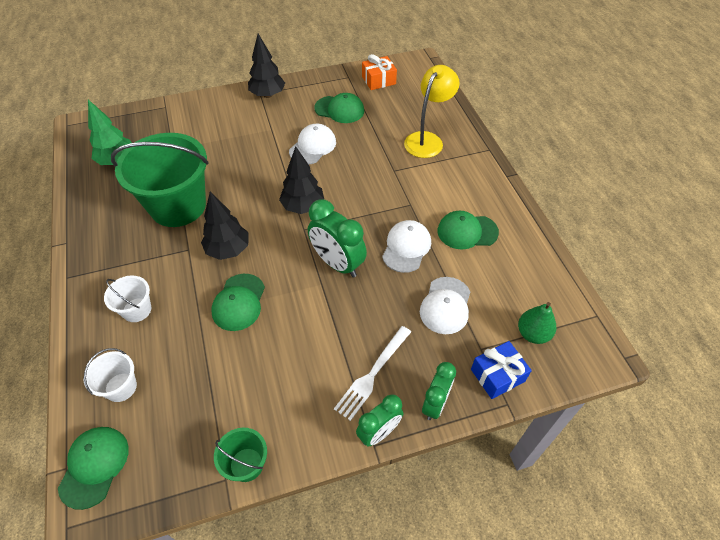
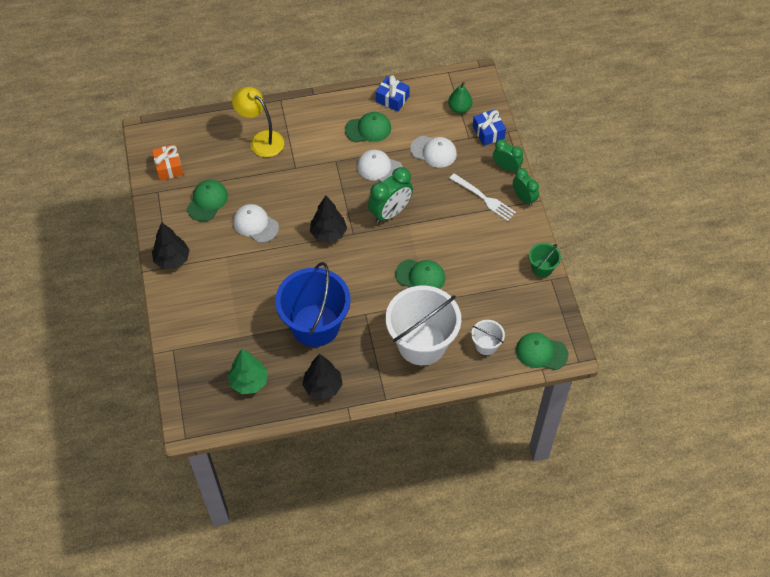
camera: 85 degrees left, 5 degrees up
(137, 310) = (422, 343): white bucket -> white bucket, size x2.23
(178, 206) = (315, 325): green bucket -> blue bucket
(228, 250) = (369, 285): black tree -> black tree (323, 387)
(467, 231) = (368, 129): green cap -> green cap turned 105 degrees counterclockwise
(524, 253) = (392, 99): none -> blue gift

